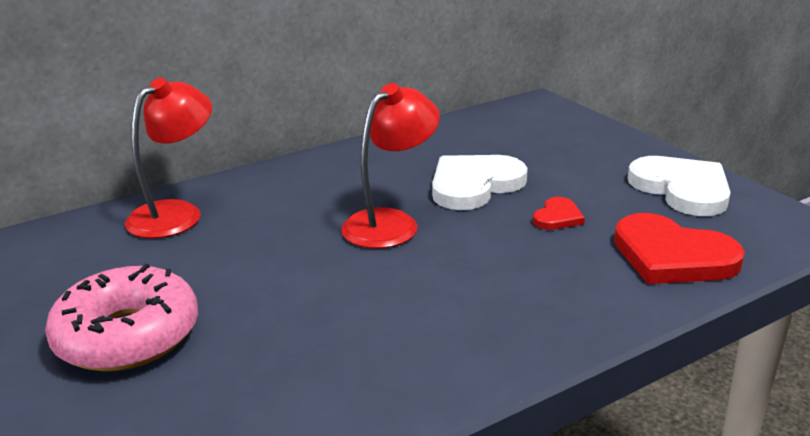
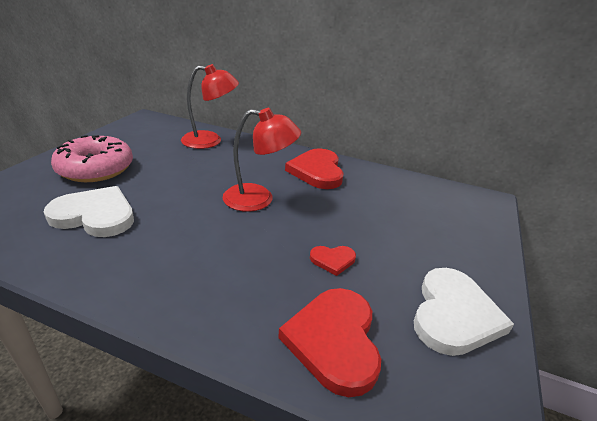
camera: 50 degrees right, 5 degrees up
(371, 166) = (317, 171): none -> red heart
(474, 185) = (336, 212): white heart -> white heart (95, 215)

